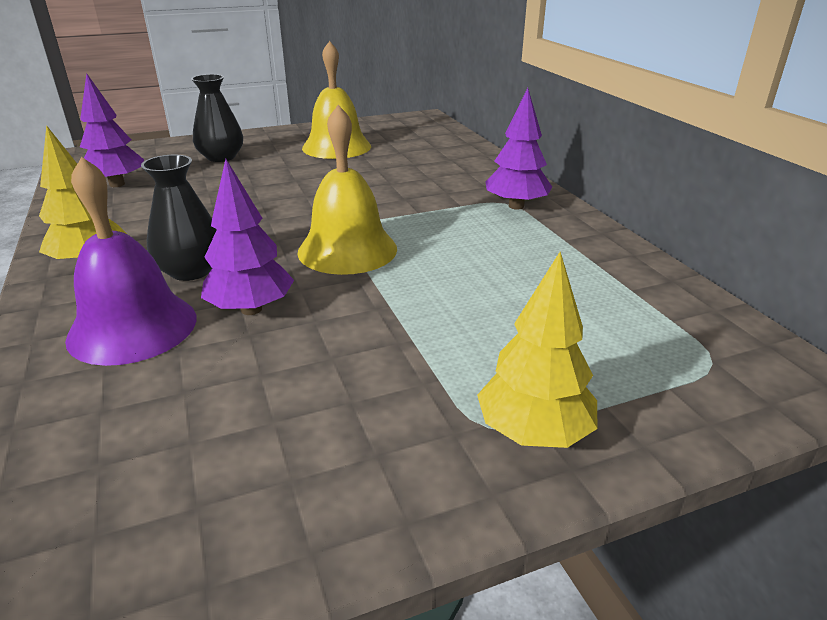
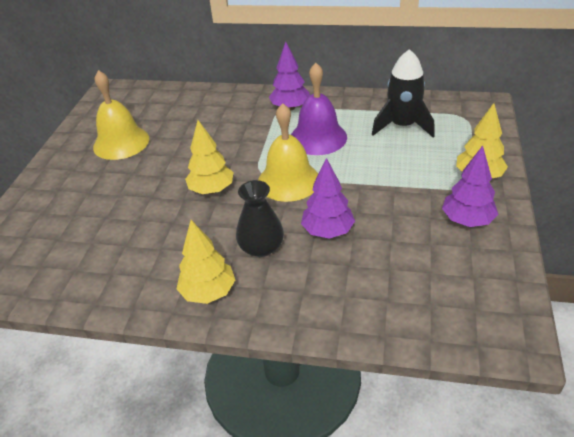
camera: 55 degrees left, 10 degrees up
(117, 184) = (69, 266): purple tree -> purple tree (467, 220)
(133, 327) = (313, 280): purple bell -> purple bell (318, 137)
(221, 157) = (73, 201): black vase -> none
(289, 210) = (212, 190): none -> yellow tree
(591, 302) = (402, 126): none -> black rocket

